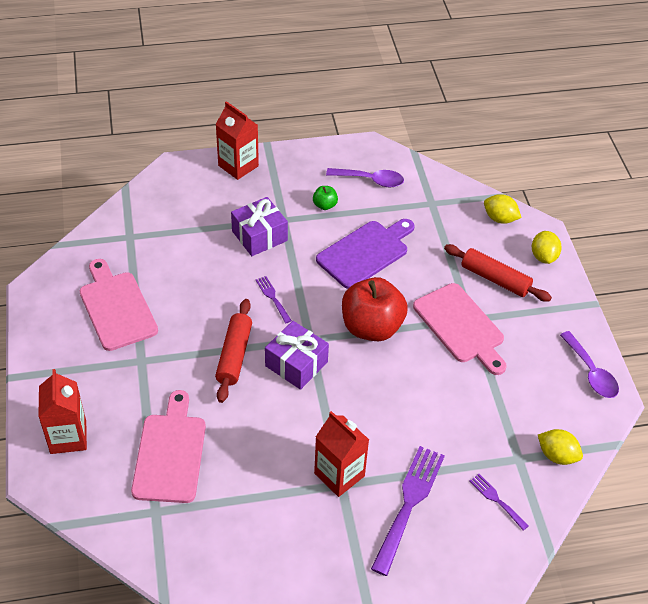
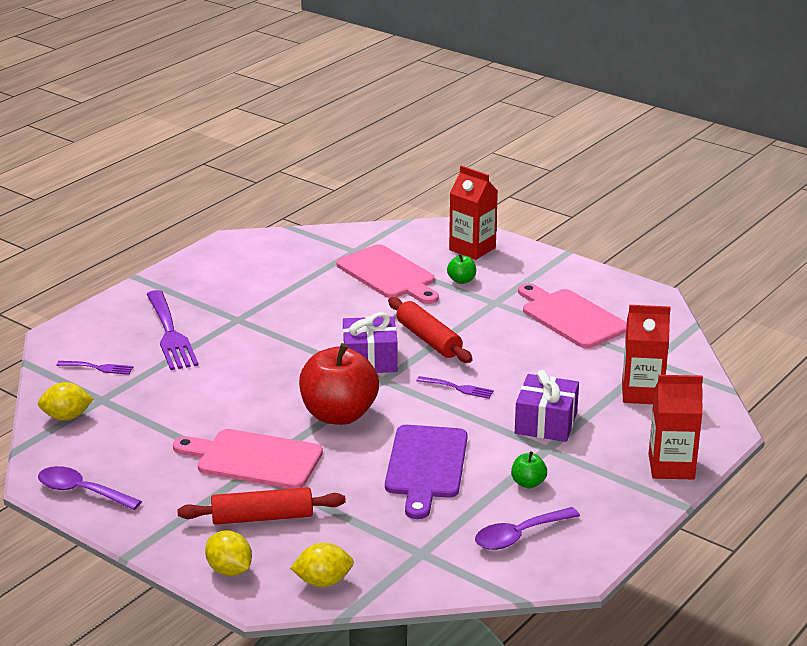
camera: 140 degrees right, 20 degrees down
(116, 307) = (571, 317): pink cutting board -> pink cutting board turned 150 degrees counterclockwise
(129, 403) = (461, 280): none -> green apple
(339, 475) = (245, 322): red carton -> red carton (642, 393)

